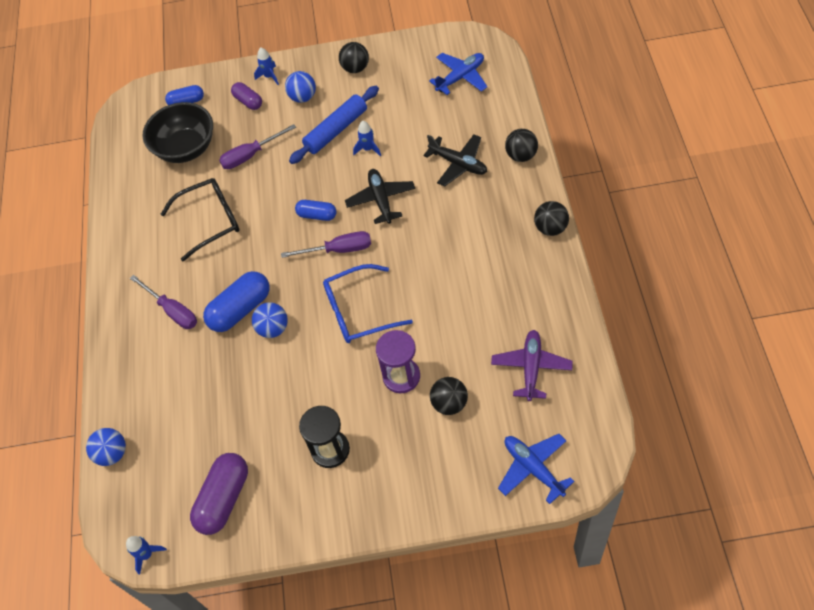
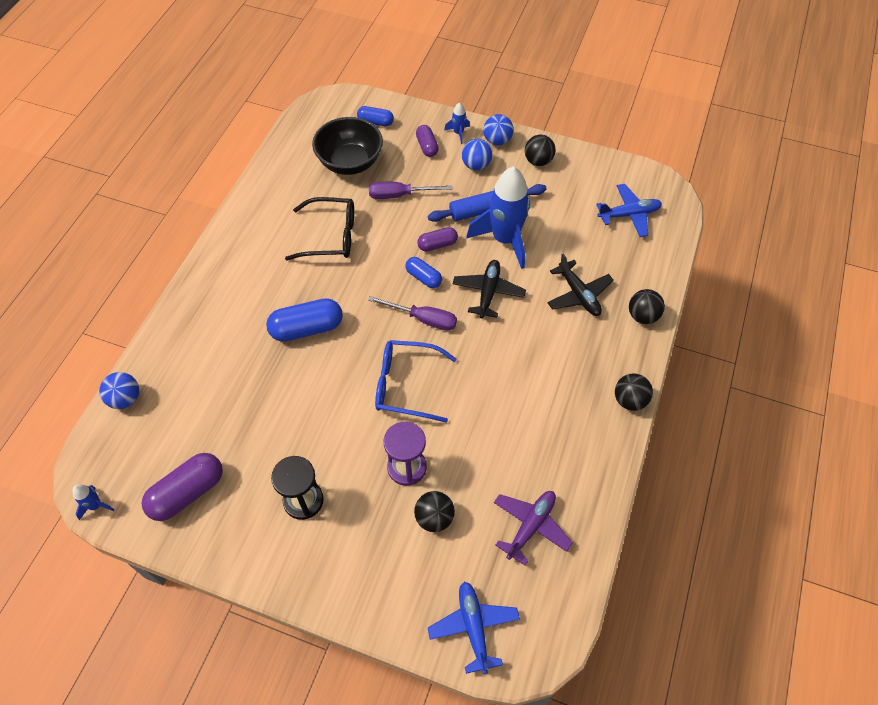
camera: 20 degrees right, 0 degrees up
(172, 311) = (251, 299): purple screwdriver -> none
(273, 328) = (323, 360): blue ball -> blue ball (497, 140)
(311, 181) = (437, 244): none -> purple capsule
(368, 149) = (505, 240): blue rocket -> blue rocket, size x2.38

